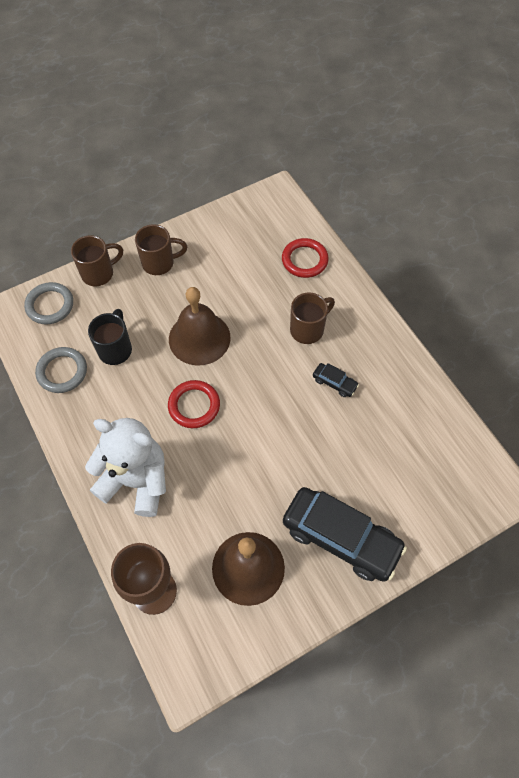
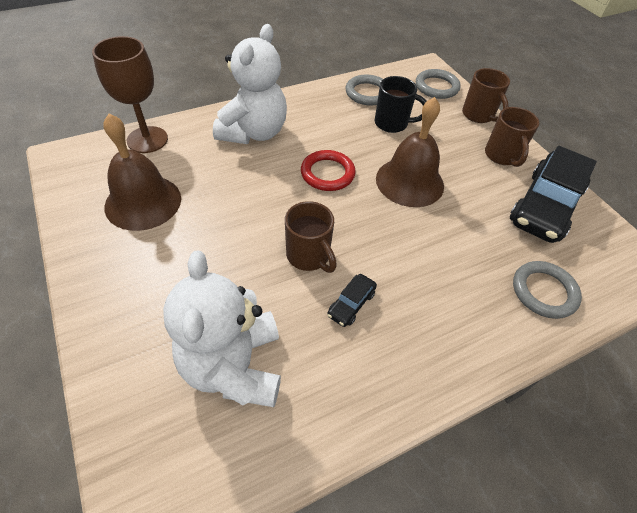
camera: 90 degrees right, 10 degrees down
(304, 260) = (544, 291): red ring -> grey ring
(308, 329) = (431, 283): brown mug -> brown mug (309, 256)
(341, 538) = (145, 285): black car -> black car (545, 206)
(397, 456) = (234, 366): none -> white teddy bear

